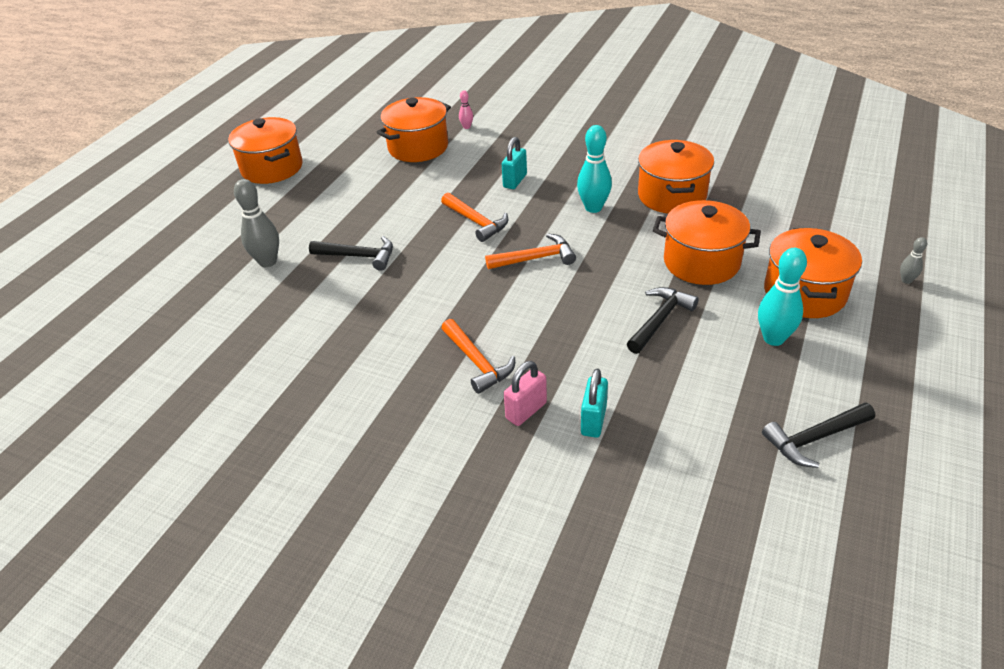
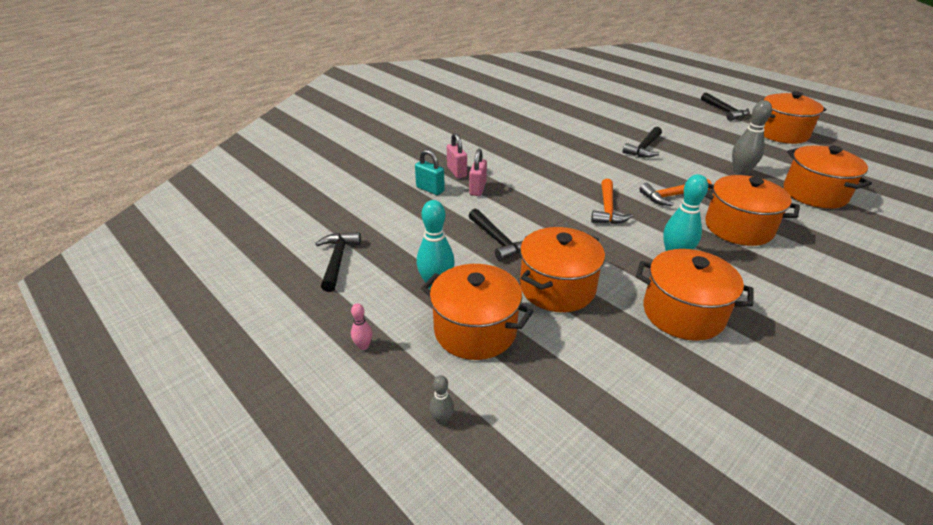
camera: 110 degrees right, 5 degrees down
(209, 209) = (725, 111): none -> black hammer
(267, 262) = (652, 122): grey bowling pin -> grey bowling pin (740, 172)
(467, 127) = (862, 226): pink bowling pin -> pink bowling pin (363, 346)
(477, 362) = (508, 166): orange hammer -> none
(515, 181) = (738, 228): turquoise padlock -> orange pot
(560, 372) = (478, 189): none -> pink padlock

